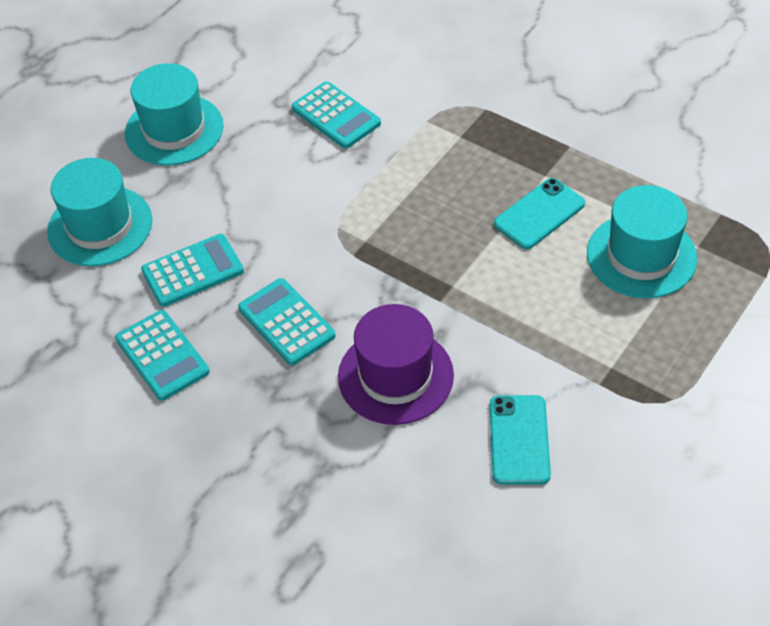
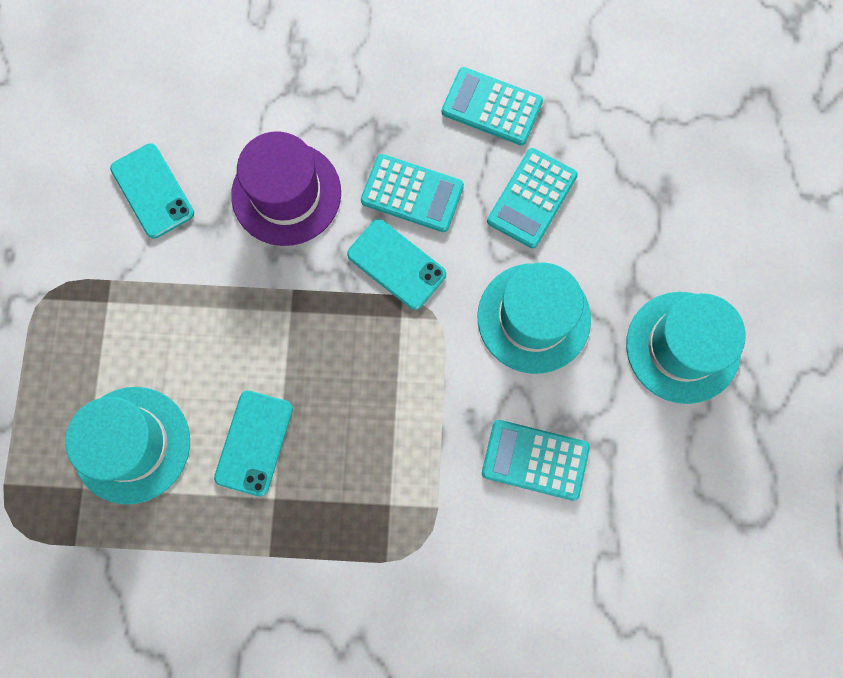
camera: 145 degrees right, 25 degrees up
(100, 226) = (653, 198): turquoise hat -> turquoise hat (533, 318)
(340, 277) = (396, 264): none -> turquoise phone

